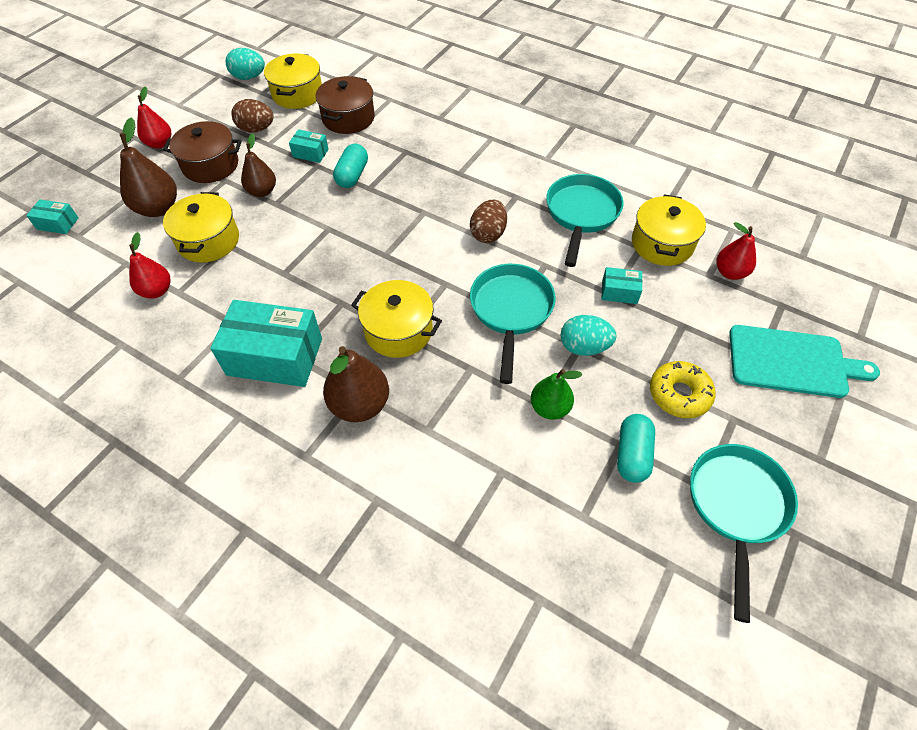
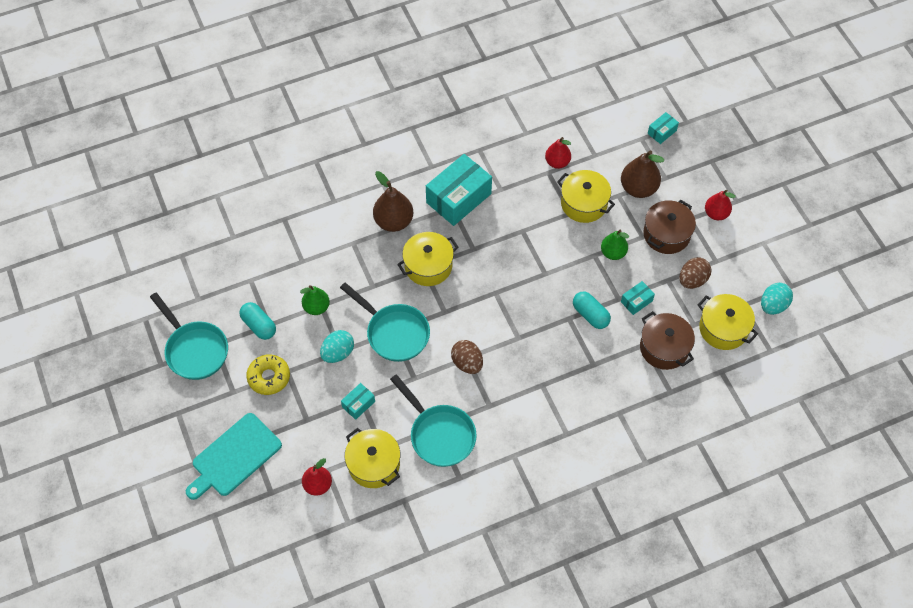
camera: 125 degrees right, 5 degrees up
(262, 191) = (613, 253): brown pear -> green pear

